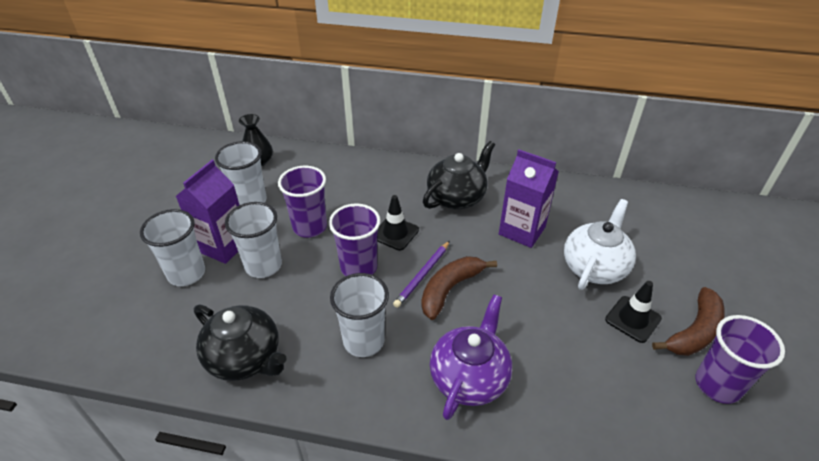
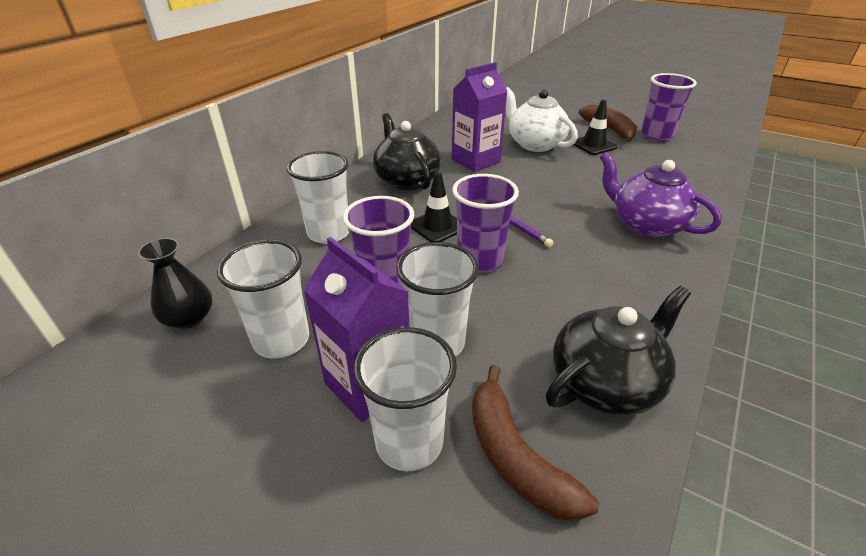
camera: 70 degrees left, 5 degrees down
(363, 341) = (592, 277): white cup -> white cup (328, 233)
(450, 289) = (535, 211): brown banana -> brown banana (515, 456)

